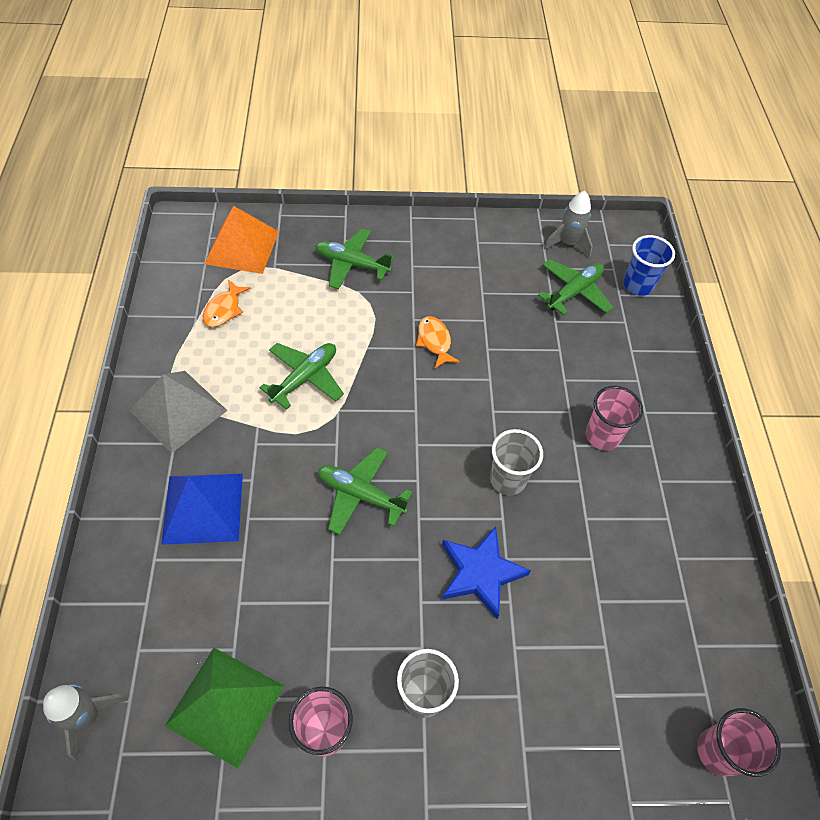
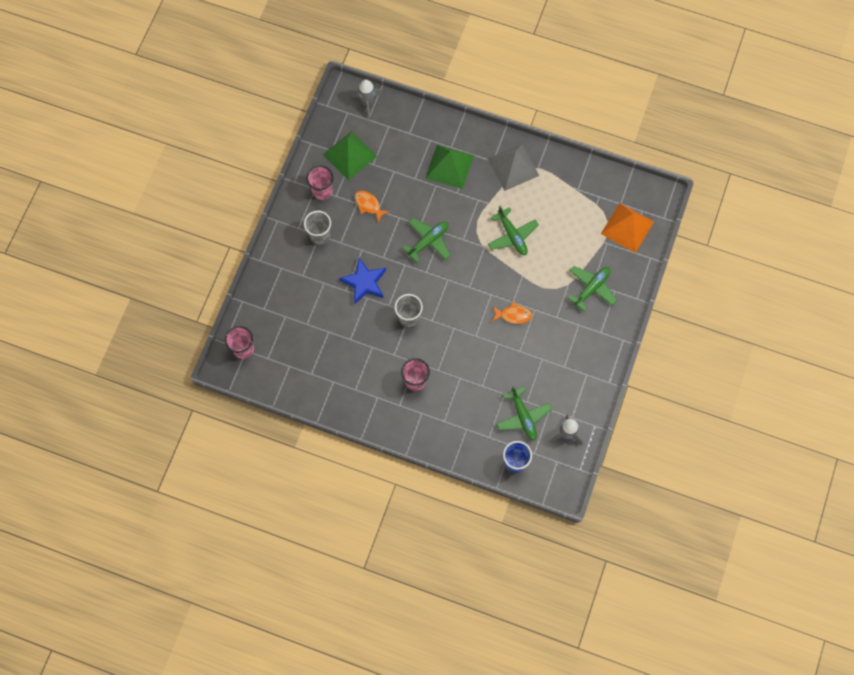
camera: 115 degrees right, 15 degrees up
(203, 507) = (449, 166): blue pyramid -> green pyramid
(224, 309) = (578, 205): orange fish -> orange fish (368, 205)

